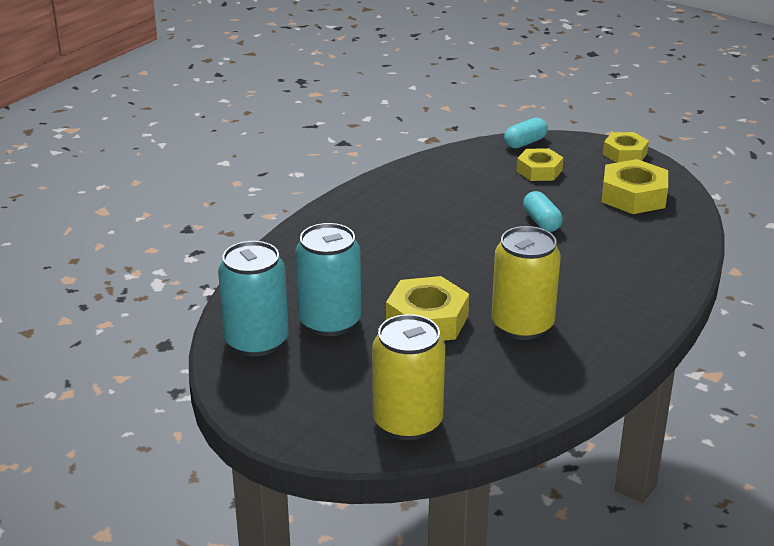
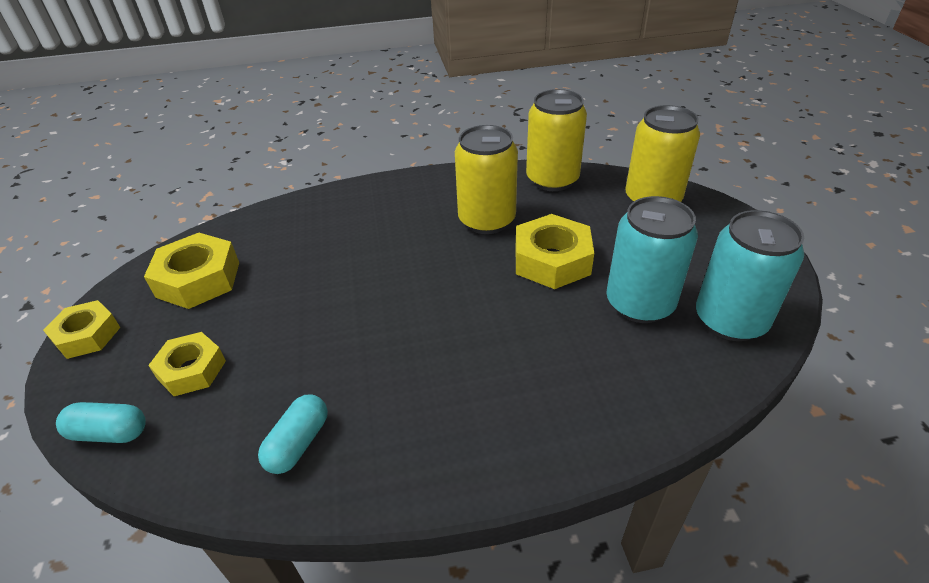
camera: 135 degrees left, 10 degrees up
(527, 395) = (552, 179): none -> yellow can
(541, 222) = (315, 300): turquoise capsule -> turquoise capsule (298, 443)

